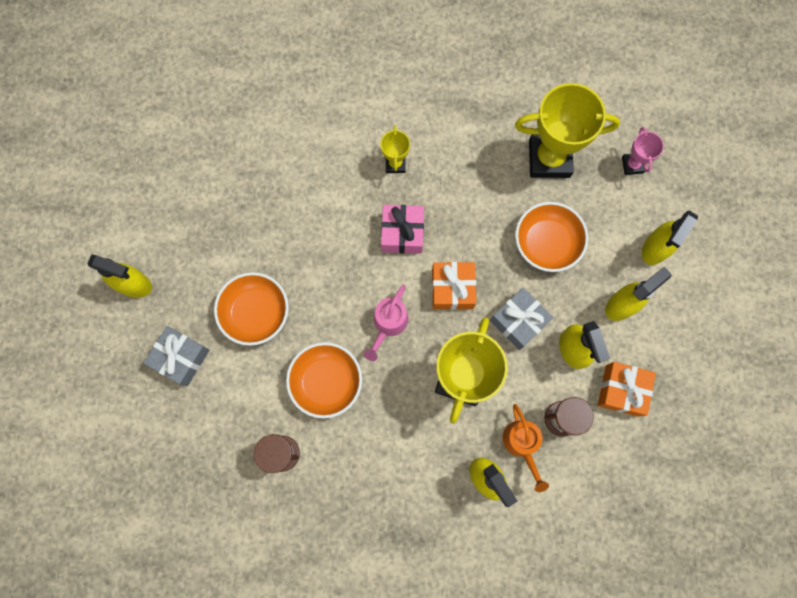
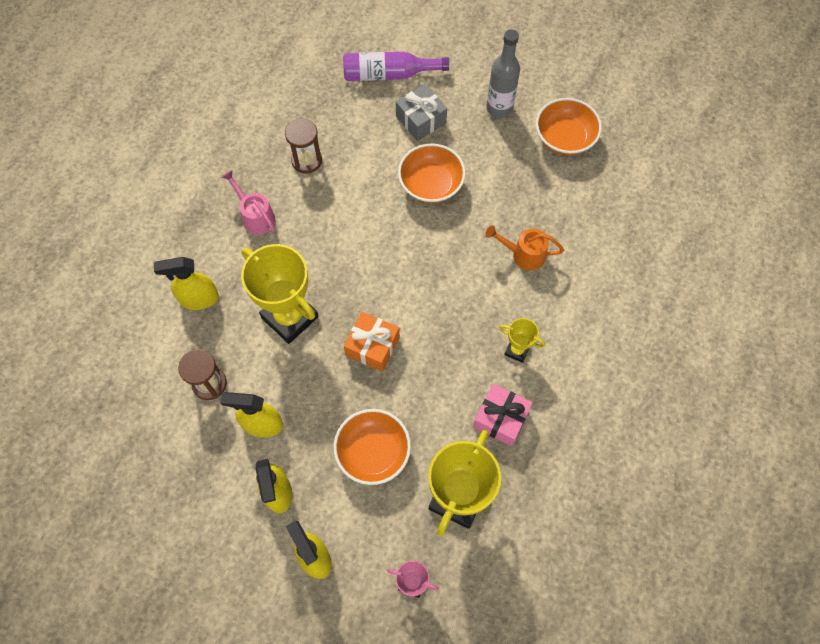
camera: 115 degrees right, 10 degrees down
(134, 284) = (499, 108): yellow spray bottle -> grey bottle
(134, 419) = (389, 74): none -> purple bottle
(326, 382) = (345, 213): orange bowl -> orange bowl (564, 138)
(388, 324) = (368, 279): pink watering can -> pink watering can (255, 216)
(402, 233) = (445, 327): pink gift -> pink gift (500, 418)
(519, 321) = (313, 389): grey gift -> none
(522, 445) = (207, 340): orange watering can -> orange watering can (523, 254)
(621, 390) = (202, 449): orange gift -> none

